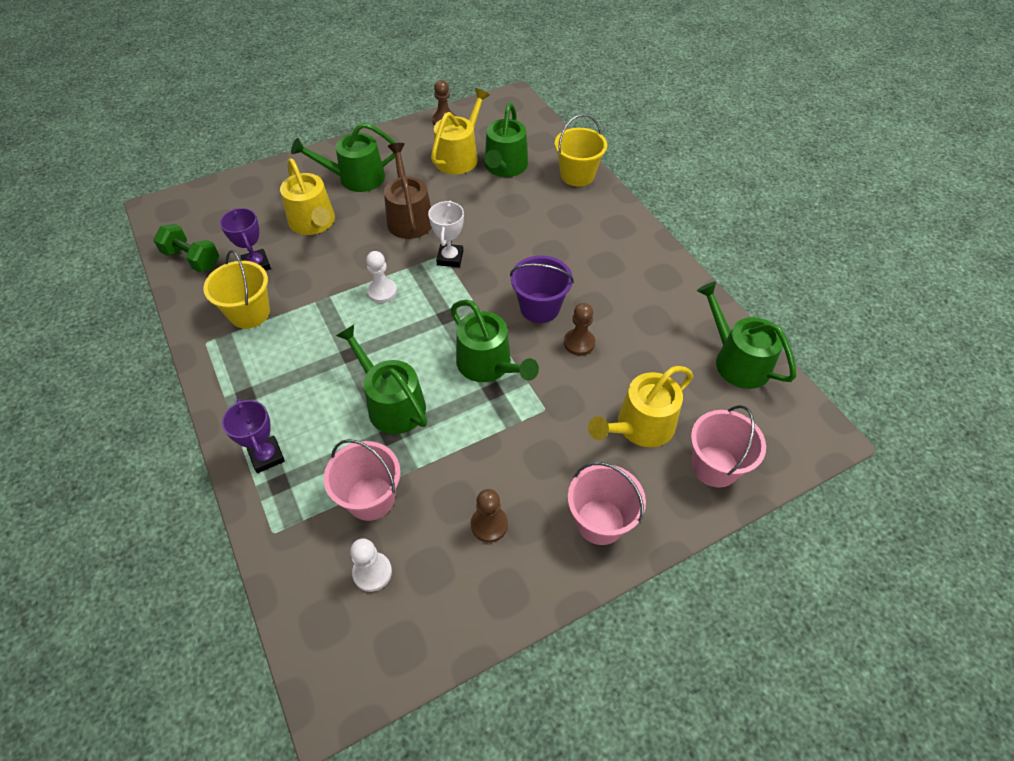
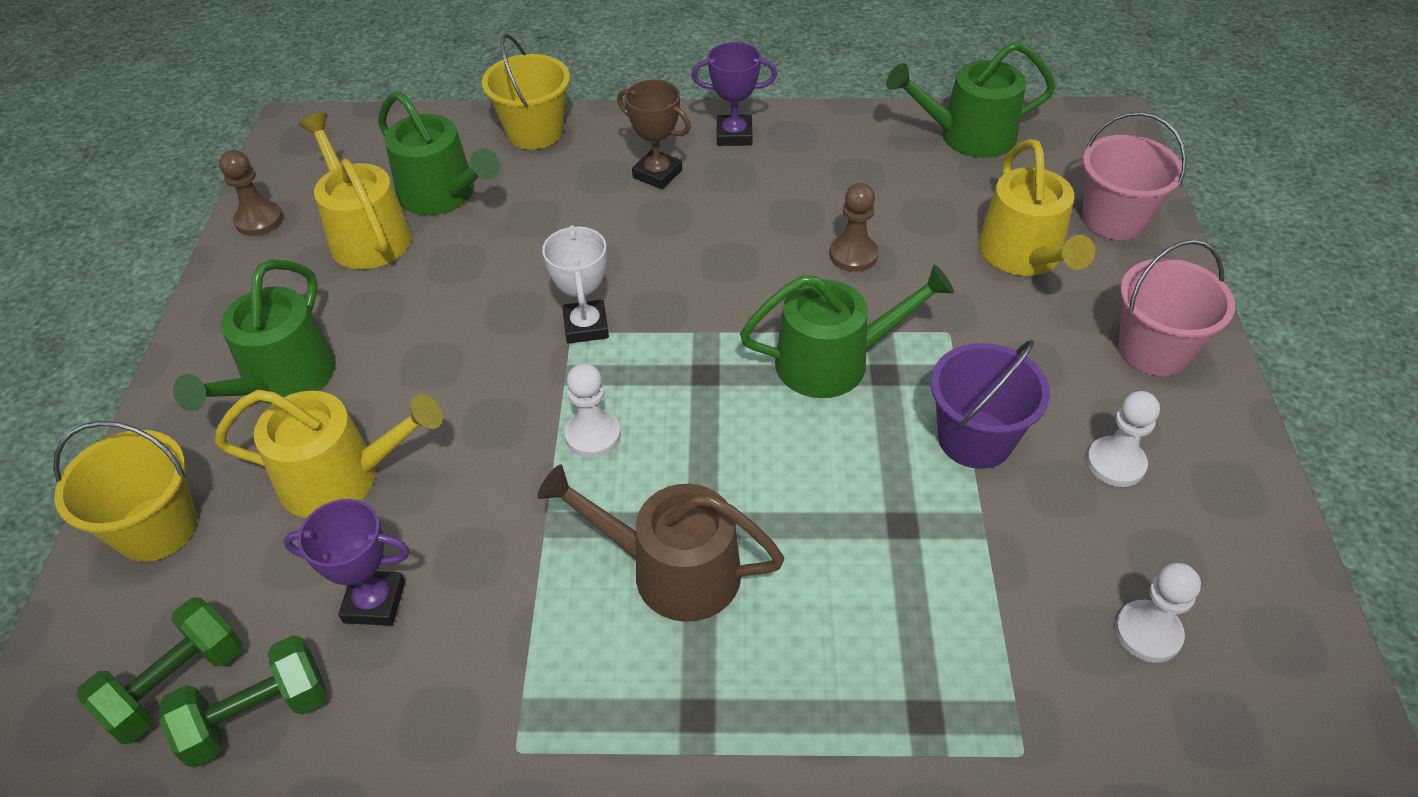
camera: 60 degrees left, 5 degrees down
(196, 230) = (177, 685): none -> green dumbbell
(249, 313) = (494, 650): yellow bucket -> yellow bucket (157, 528)
(267, 456) = (857, 718): purple trophy -> purple trophy (734, 135)
(371, 498) = (1012, 590): pink bucket -> none
(392, 404) = (841, 502): green watering can -> none
(409, 217) = (450, 343): brown watering can -> brown watering can (672, 570)
(450, 258) = (586, 326): white trophy -> white trophy turned 45 degrees clockwise
(489, 524) = (1115, 463): brown pawn -> white pawn
(539, 307) = (762, 268): purple bucket -> purple bucket (975, 438)
(582, 235) = (657, 174): none -> brown trophy

